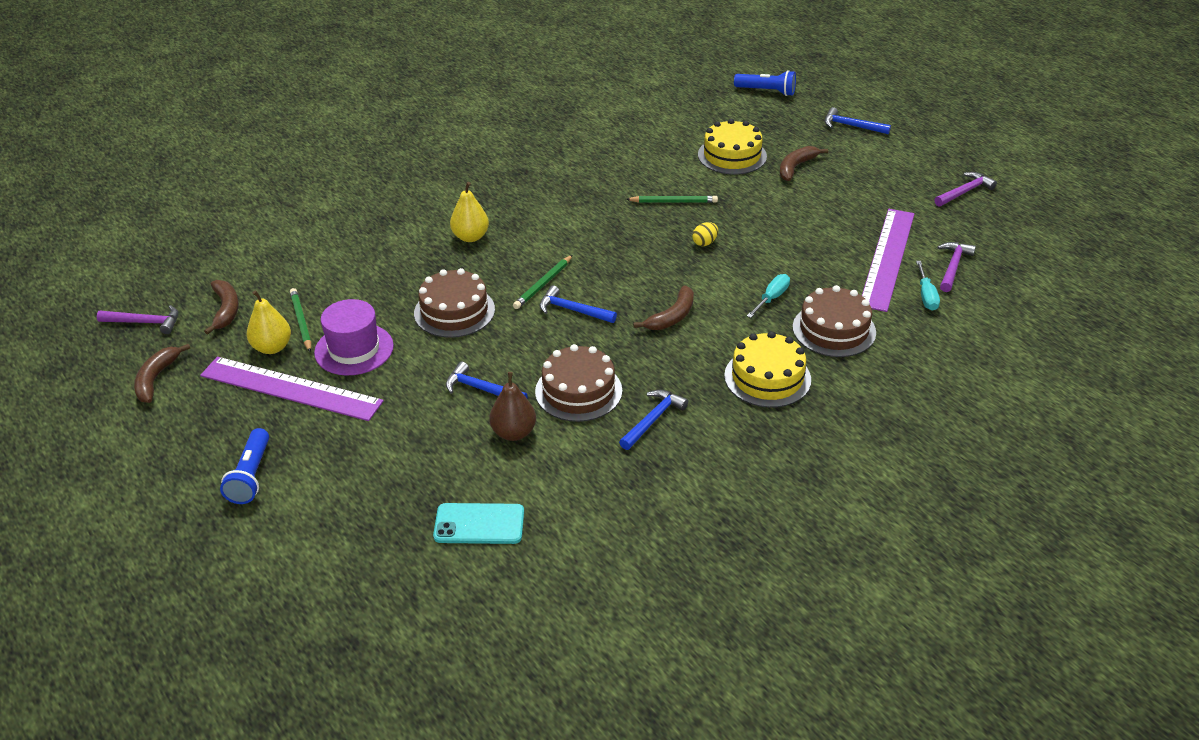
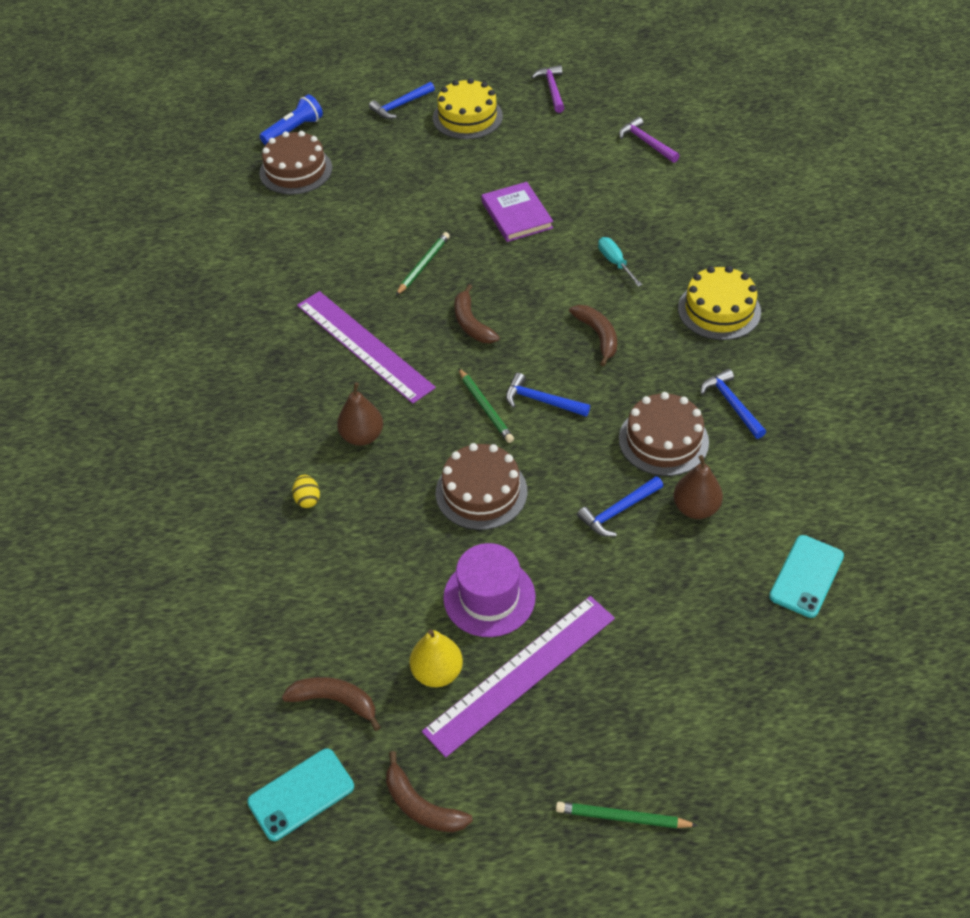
camera: 60 degrees left, 10 degrees up
(145, 322) = (301, 794): purple hammer -> turquoise phone
(251, 476) = (644, 749): blue flashlight -> none
(301, 322) = (408, 632): green pencil -> green pencil (622, 817)
(470, 237) = (362, 436): yellow pear -> brown pear
(572, 310) = (541, 401): blue hammer -> blue hammer turned 60 degrees clockwise
(704, 243) = (504, 271): yellow egg -> yellow egg (307, 499)
(732, 155) = (380, 197): yellow cake -> yellow cake (467, 117)
(778, 227) = (516, 215): none -> purple book
(796, 167) = (435, 166): brown banana -> brown banana (471, 323)
(834, 329) = (682, 244): brown cake -> brown cake (296, 170)
(887, 258) = (609, 172): purple ruler -> purple ruler (364, 345)
(926, 296) = (674, 174): turquoise screwdriver -> none

